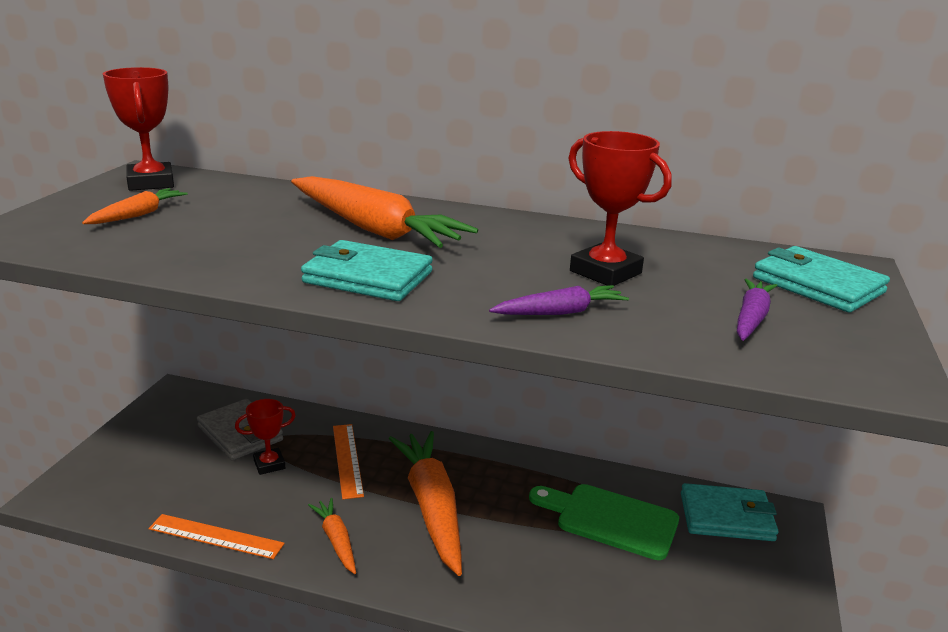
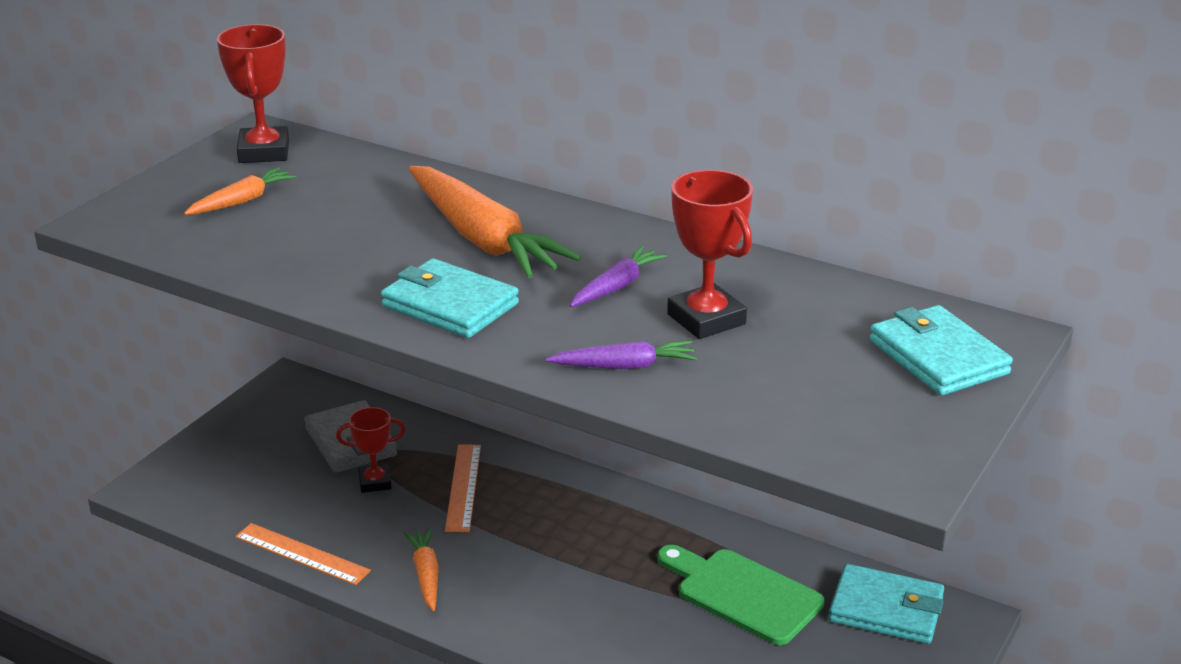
camera: 15 degrees right, 5 degrees up
(432, 508) = (541, 554): orange carrot -> none
(751, 318) = (823, 392): purple carrot -> purple carrot (616, 287)

